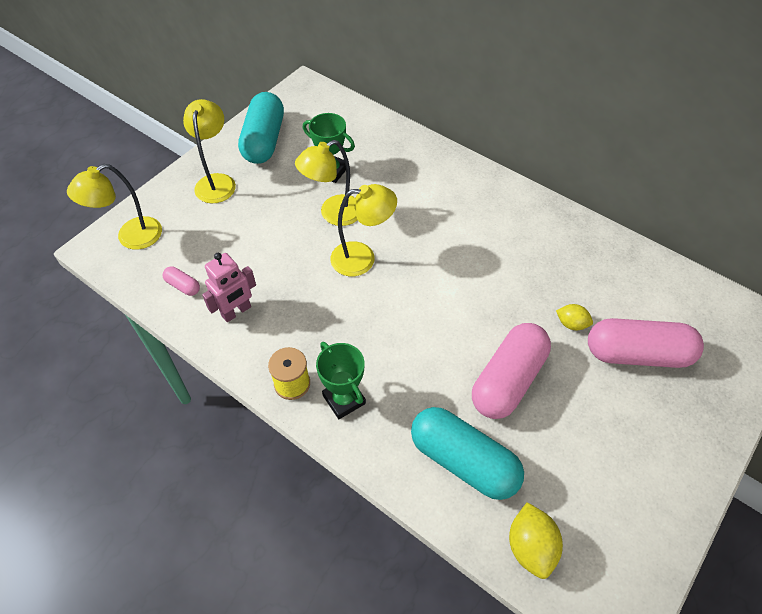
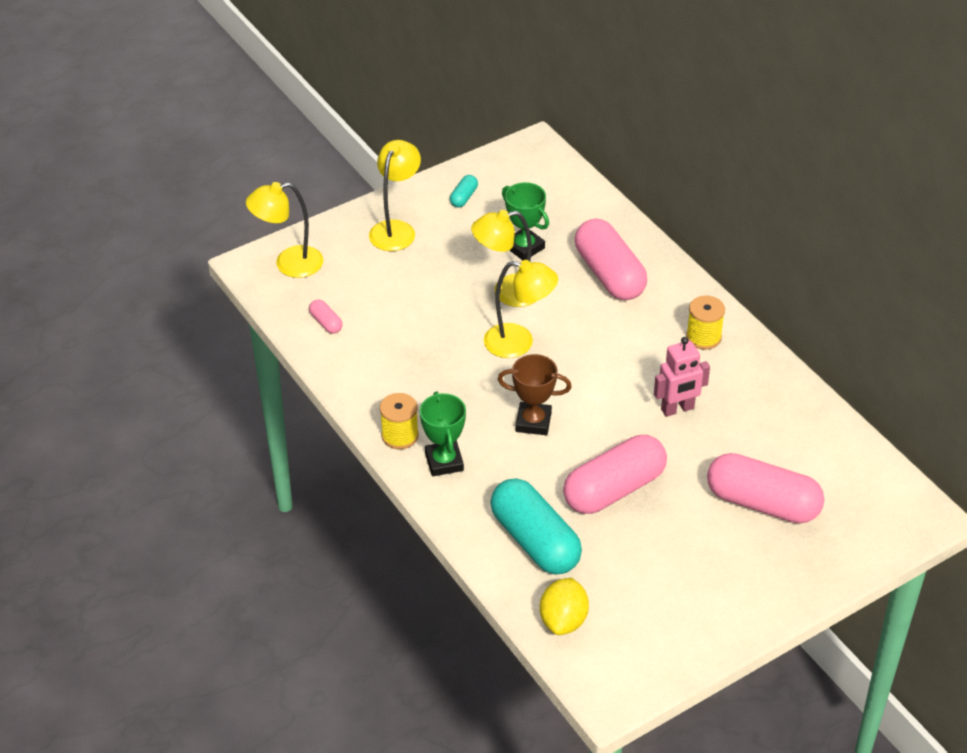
camera: 20 degrees right, 10 degrees down
(236, 311) = (370, 359): pink robot -> pink robot (677, 409)
(264, 140) = (463, 197): turquoise capsule -> turquoise capsule, size x0.43
(407, 332) = (533, 422): none -> brown trophy
(410, 177) = (609, 274): none -> pink capsule
(510, 212) = (703, 337): none -> yellow spool
(571, 324) = (709, 459): yellow lemon -> none

